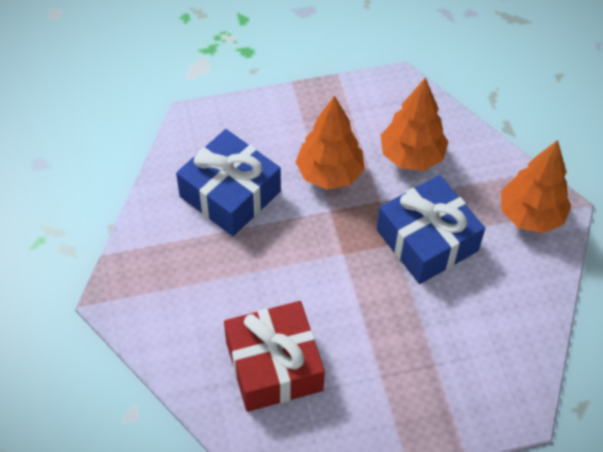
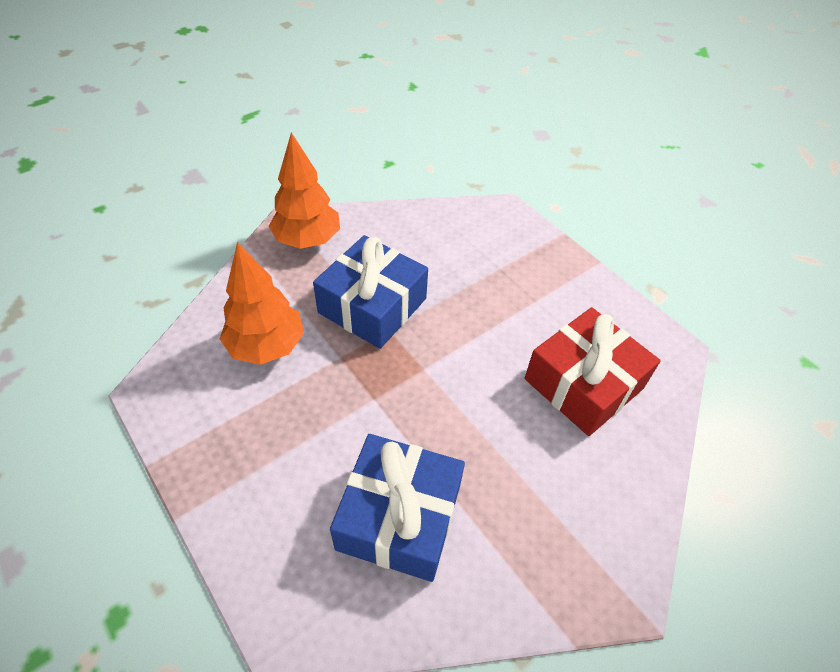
camera: 115 degrees left, 5 degrees down
(329, 174) = (322, 416): orange tree -> none

